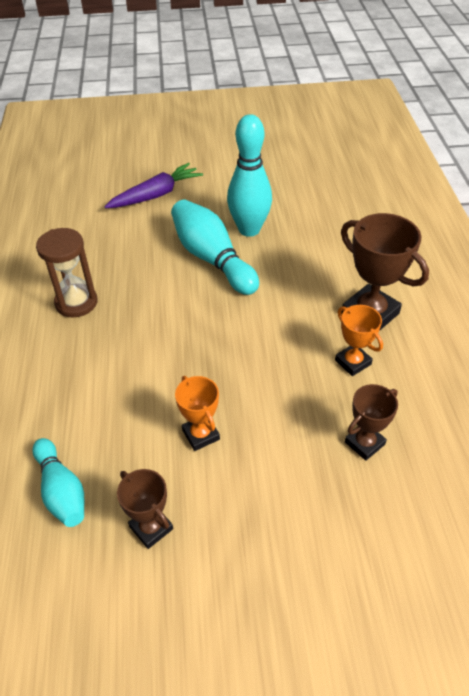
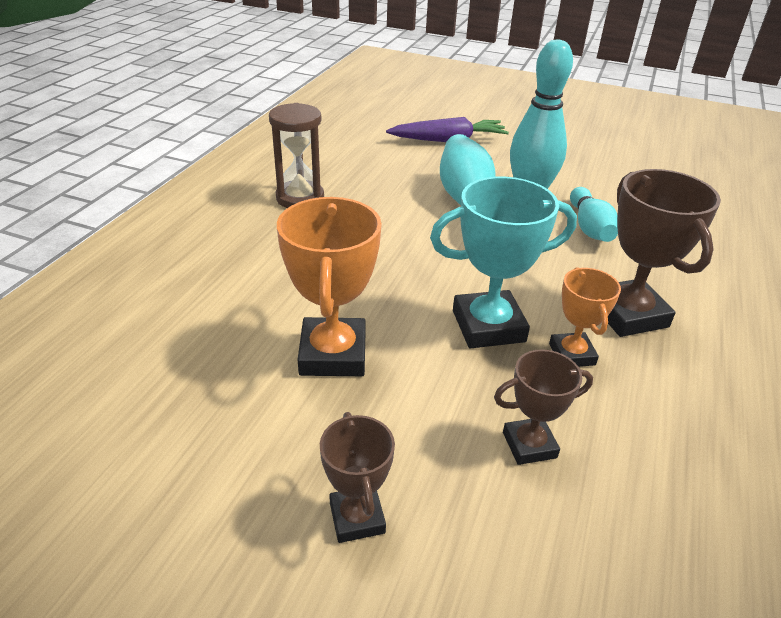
camera: 25 degrees right, 10 degrees down
(61, 491) = (149, 345): turquoise bowling pin -> turquoise bowling pin (589, 227)
(151, 528) = (207, 419): brown trophy -> brown trophy (357, 518)
(201, 435) = (333, 354): orange trophy -> orange trophy, size x1.71
(289, 363) = (488, 326): none -> turquoise trophy

